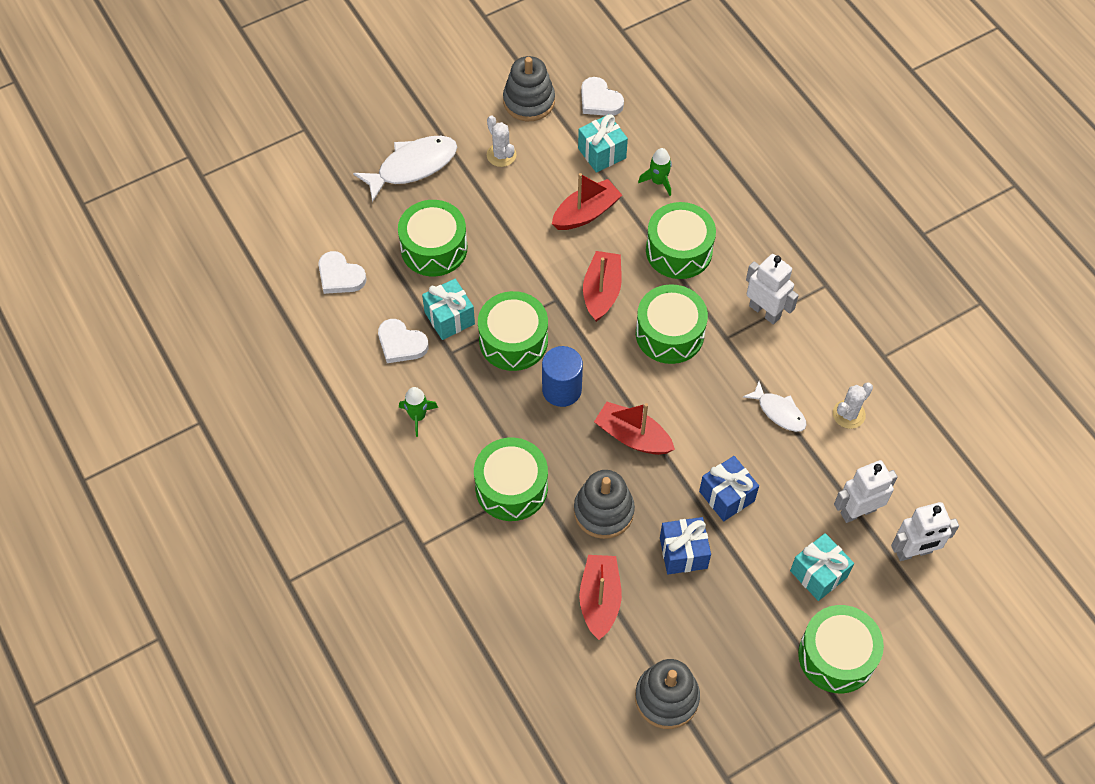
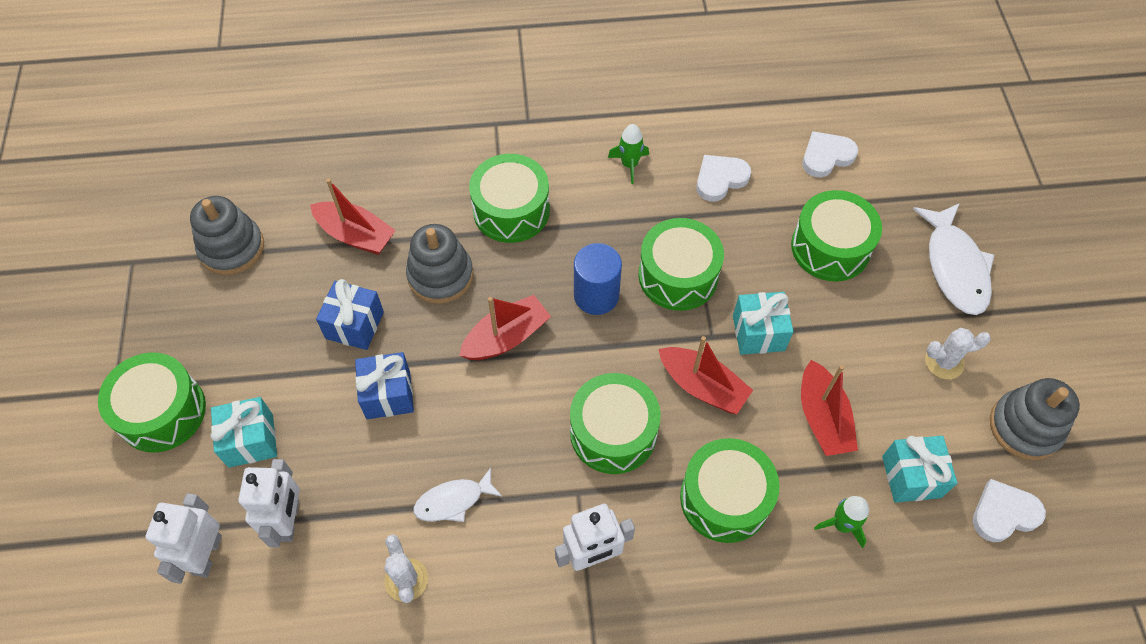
camera: 115 degrees right, 0 degrees up
(449, 318) = (732, 230): turquoise gift -> turquoise gift (758, 333)

